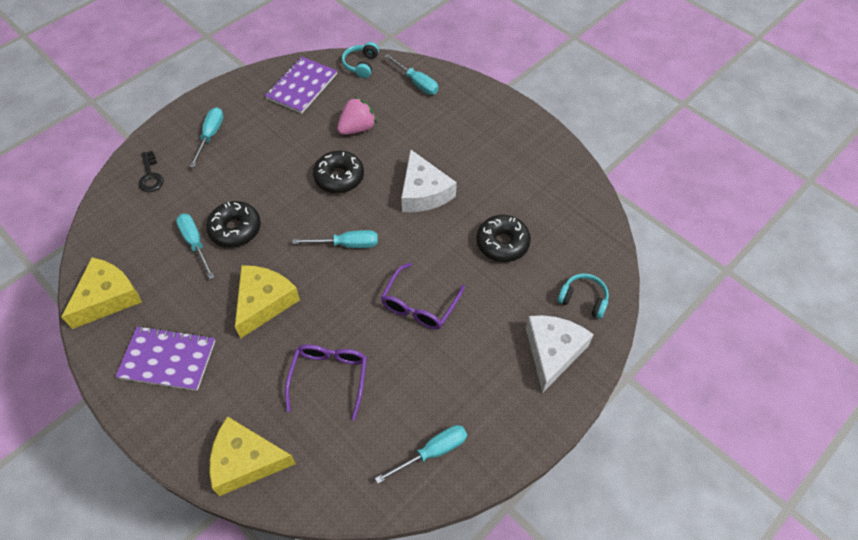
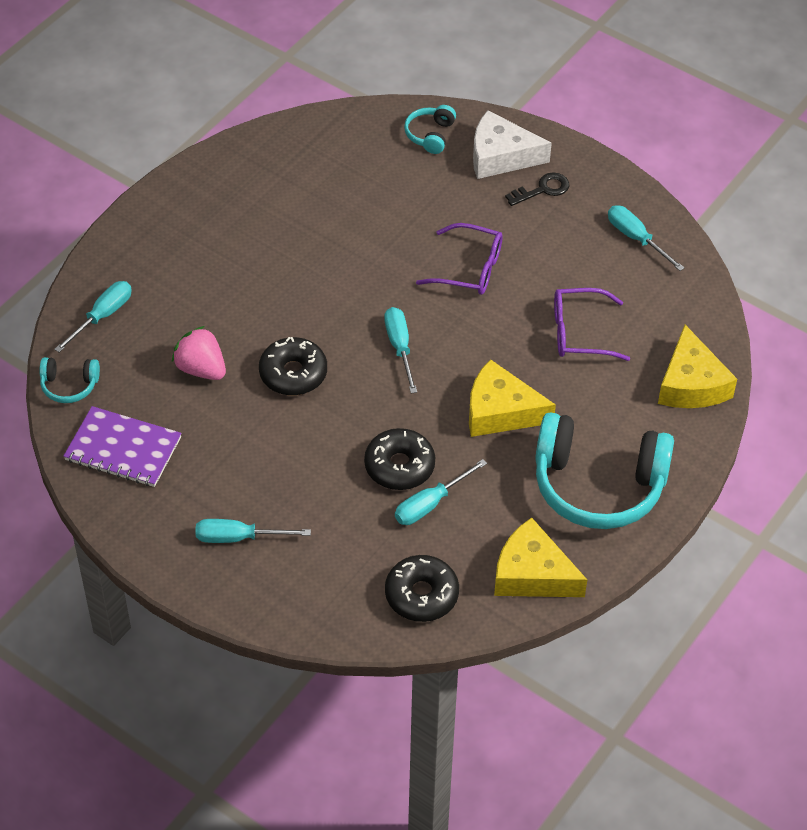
camera: 100 degrees left, 5 degrees down
(150, 176) = (326, 590): black key -> black key (542, 189)
(167, 359) = (598, 485): purple notebook -> turquoise headphones
(423, 192) = (304, 284): white cheese -> none
(502, 243) = (368, 205): black donut -> black donut (421, 595)

